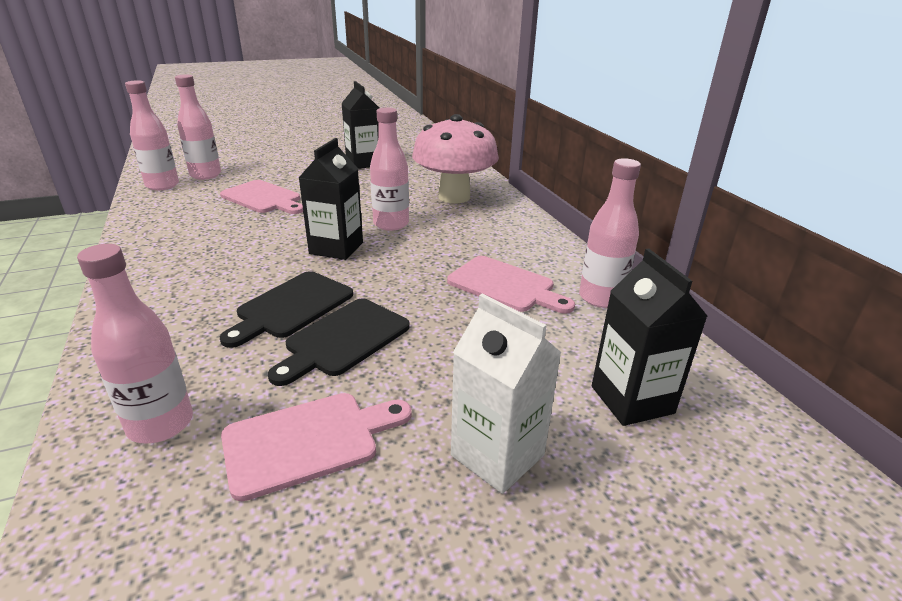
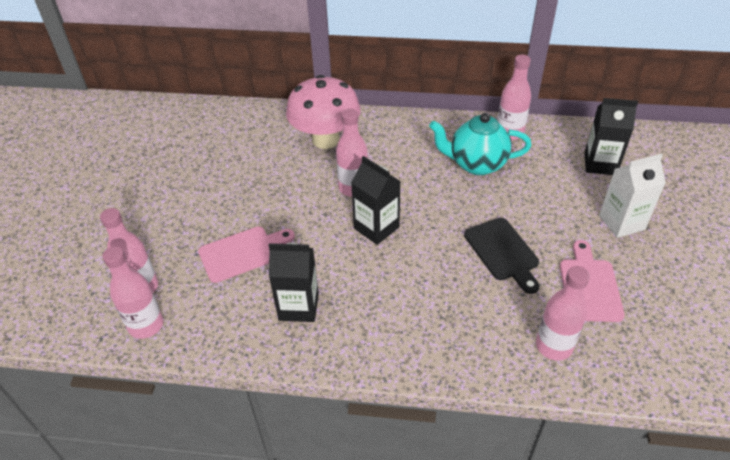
camera: 60 degrees left, 15 degrees up
(291, 307) = (452, 269): black cutting board -> none
(364, 163) = (204, 168): black carton -> black carton (298, 306)
(505, 286) = (476, 164): pink cutting board -> turquoise teapot

